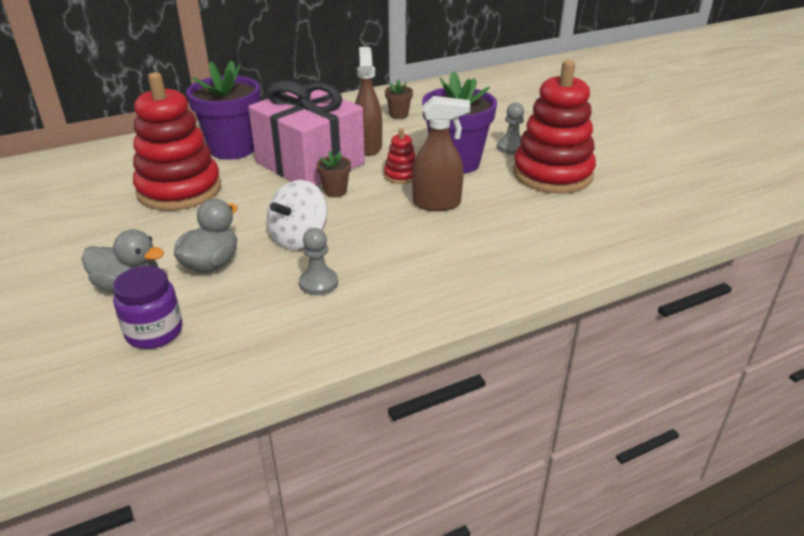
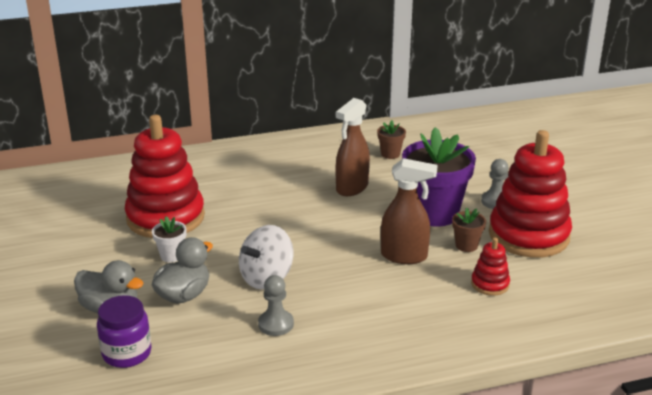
camera: 10 degrees right, 5 degrees down
(191, 226) = (171, 256): none -> white flower pot
(232, 149) = (221, 178): purple flower pot -> none
(310, 163) = (291, 200): pink gift -> none
(335, 191) = (309, 233): brown flower pot -> brown flower pot (466, 245)
(368, 147) = (351, 188): brown spray bottle -> brown spray bottle turned 150 degrees counterclockwise
(401, 175) = (377, 222): red stacking toy -> red stacking toy (490, 284)

